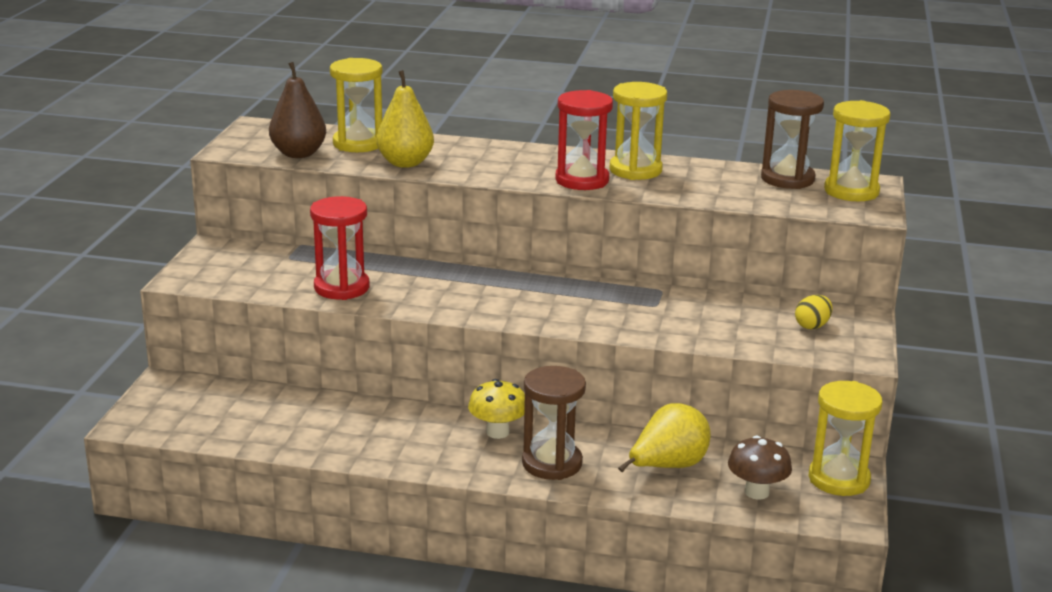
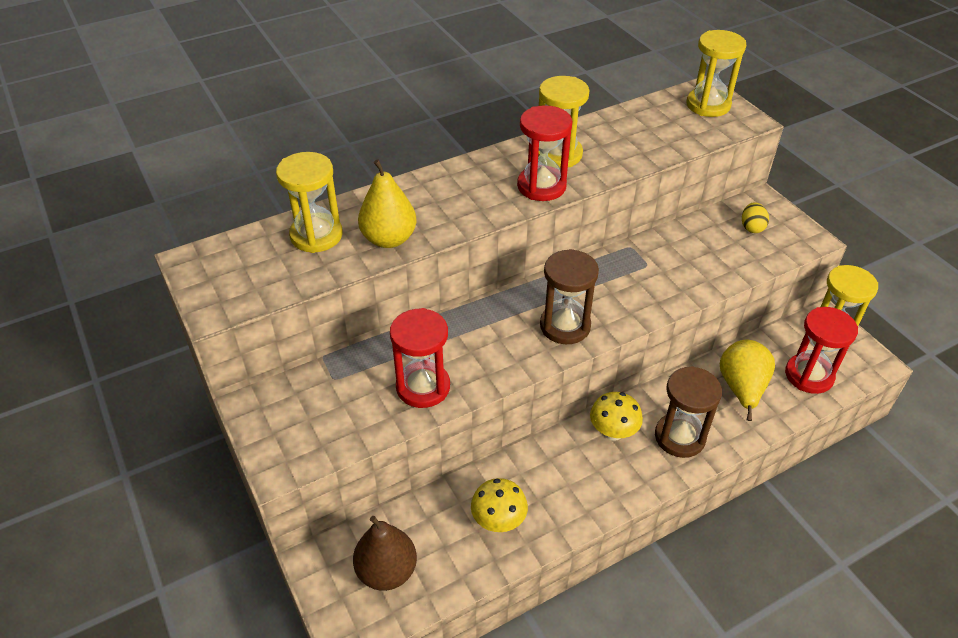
camera: 40 degrees left, 20 degrees up
(298, 154) = (284, 277): brown pear -> brown pear (387, 571)
(319, 429) = (498, 521): none -> yellow mushroom
(756, 492) = (809, 375): brown mushroom -> red hourglass
(787, 179) = (658, 112): brown hourglass -> brown hourglass (565, 326)

